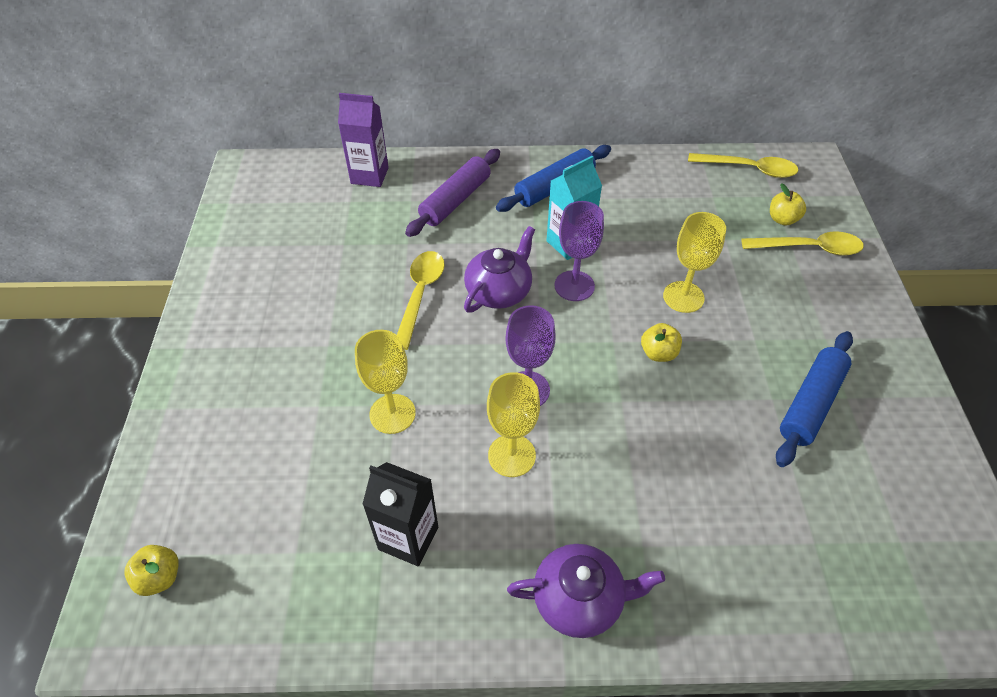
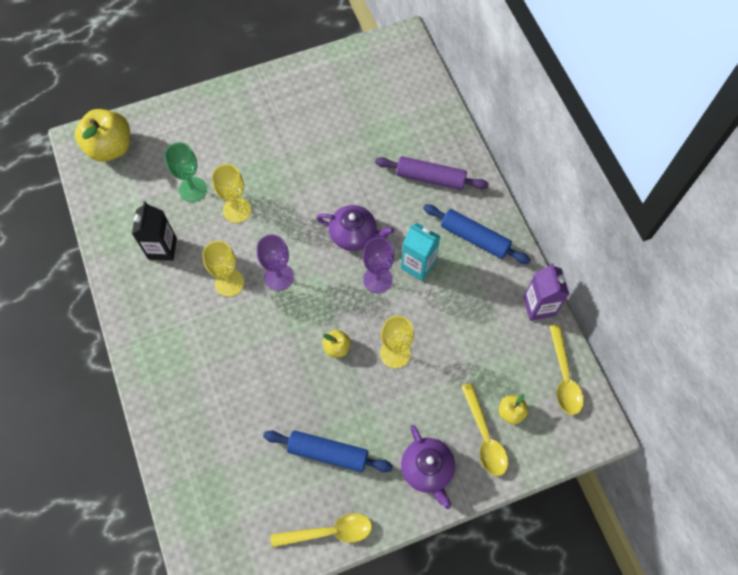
camera: 70 degrees right, 15 degrees up
(160, 577) = (110, 148): yellow apple -> yellow apple, size x2.08
(322, 465) = (193, 189): none -> green goblet
(369, 175) = (432, 115): purple carton -> purple carton (538, 306)
(420, 295) = (333, 189): yellow spoon -> yellow spoon (329, 532)
(579, 599) = (152, 343): purple teapot -> purple teapot (427, 469)

